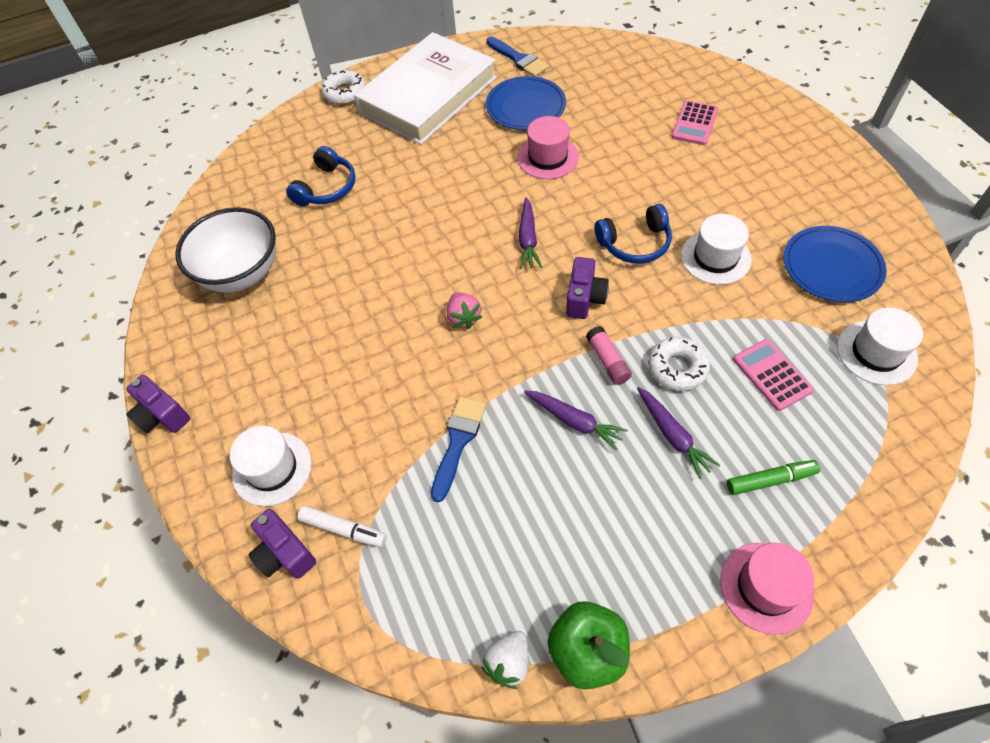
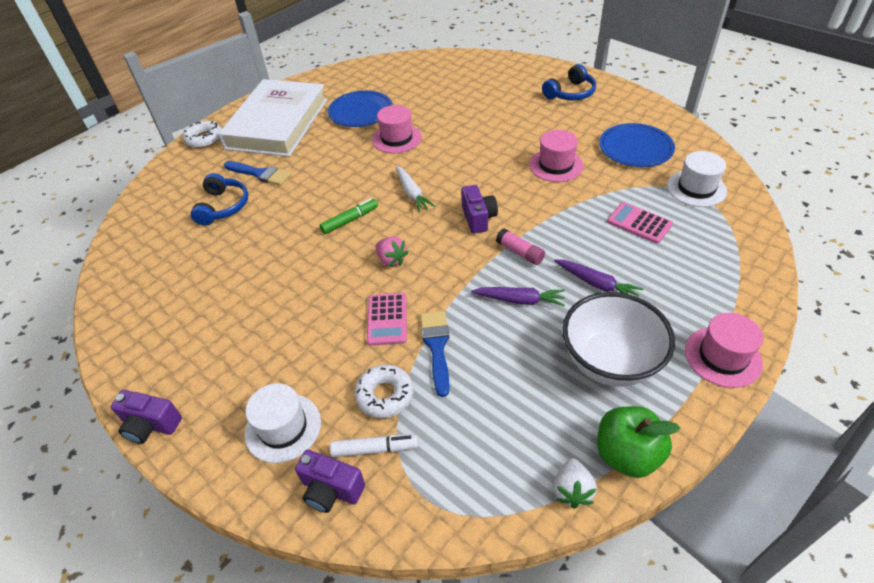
camera: 25 degrees left, 10 degrees down
(242, 273) = (176, 290): white bowl -> white bowl (609, 362)
(518, 59) = (338, 84): blue brush -> blue brush (260, 174)
(528, 239) = (412, 193): purple carrot -> white carrot
(635, 243) = (494, 173): blue headphones -> blue headphones (570, 93)
(677, 368) = (572, 240): white donut -> white donut (385, 395)
(694, 123) = (491, 91): pink calculator -> pink calculator (387, 319)
(715, 257) = (556, 165): white hat -> pink hat
(770, 480) = (680, 288): green marker -> green marker (350, 220)

